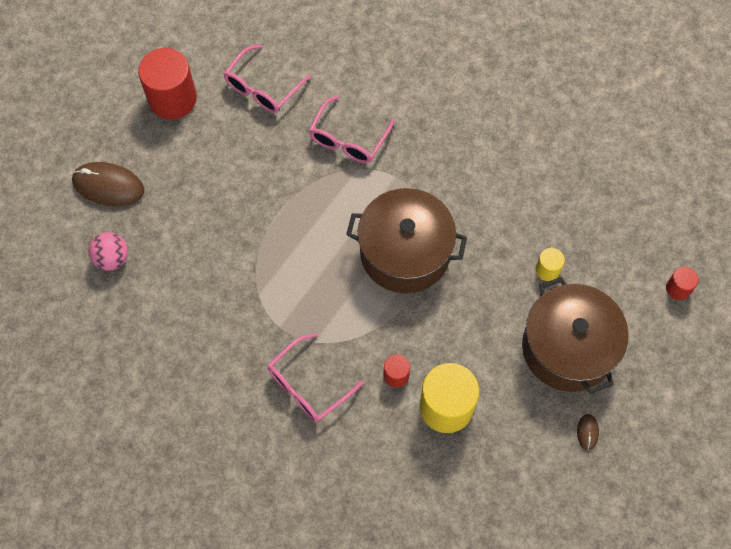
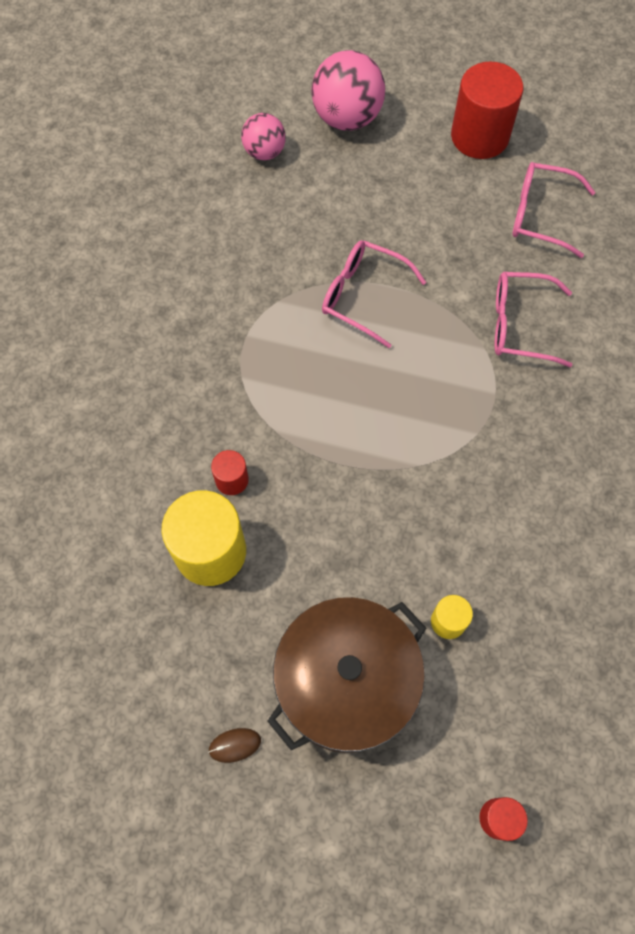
camera: 70 degrees right, 0 degrees up
(108, 186) = (347, 118): brown mouse -> pink ball
(308, 385) = (185, 388): pink glasses -> pink glasses (362, 296)
(405, 252) = (396, 438): brown pot -> none

